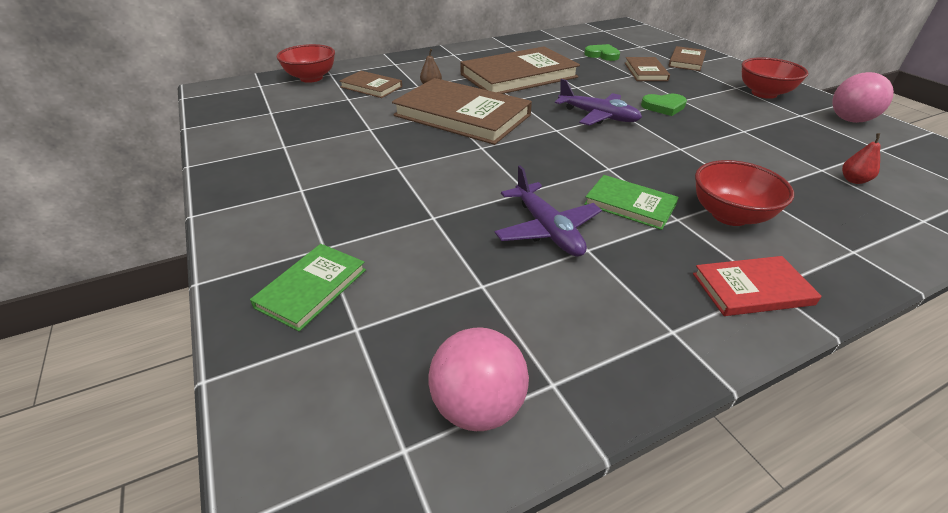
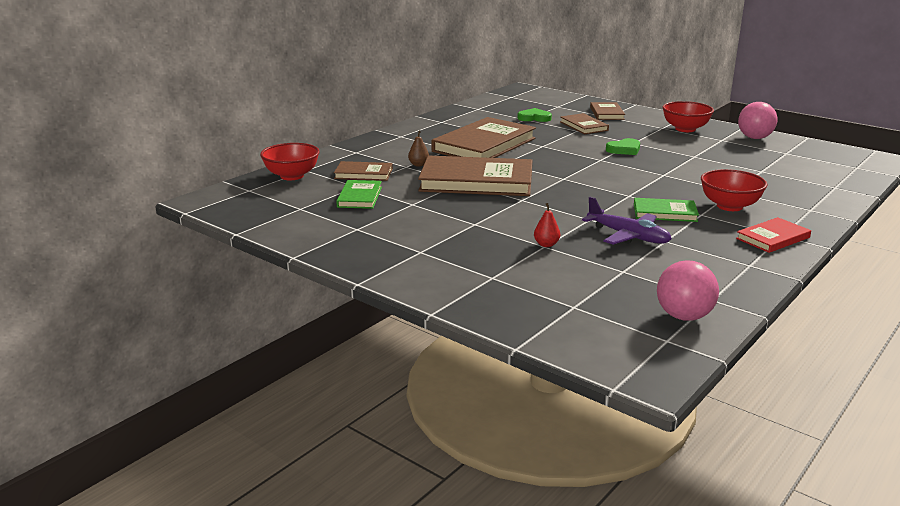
camera: 25 degrees left, 15 degrees down
(312, 288) = (516, 297): green book -> green book (360, 197)
(598, 116) = (583, 164): purple plane -> none
(853, 180) = (783, 173): red pear -> red pear (546, 244)

